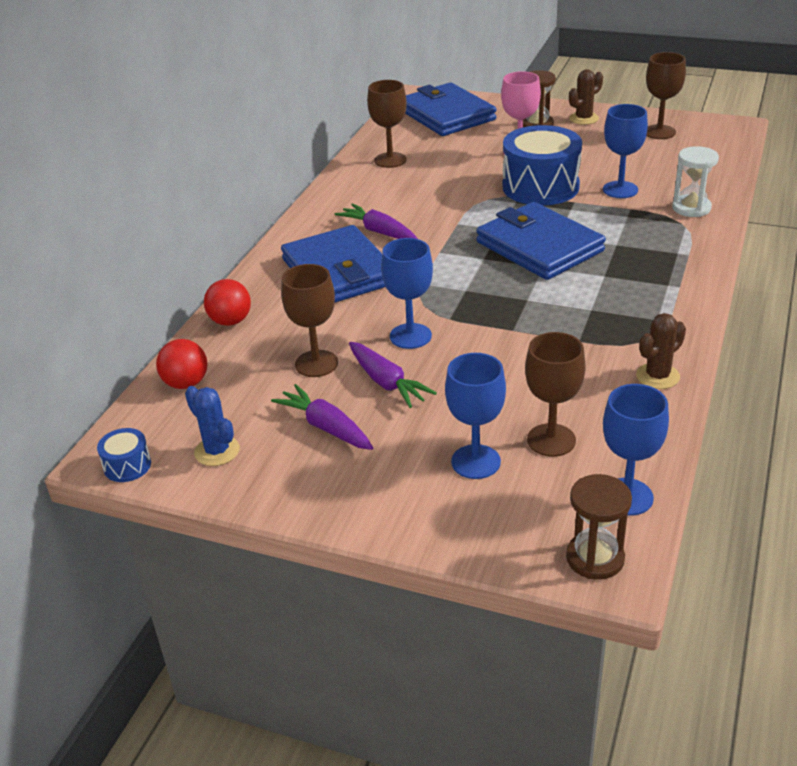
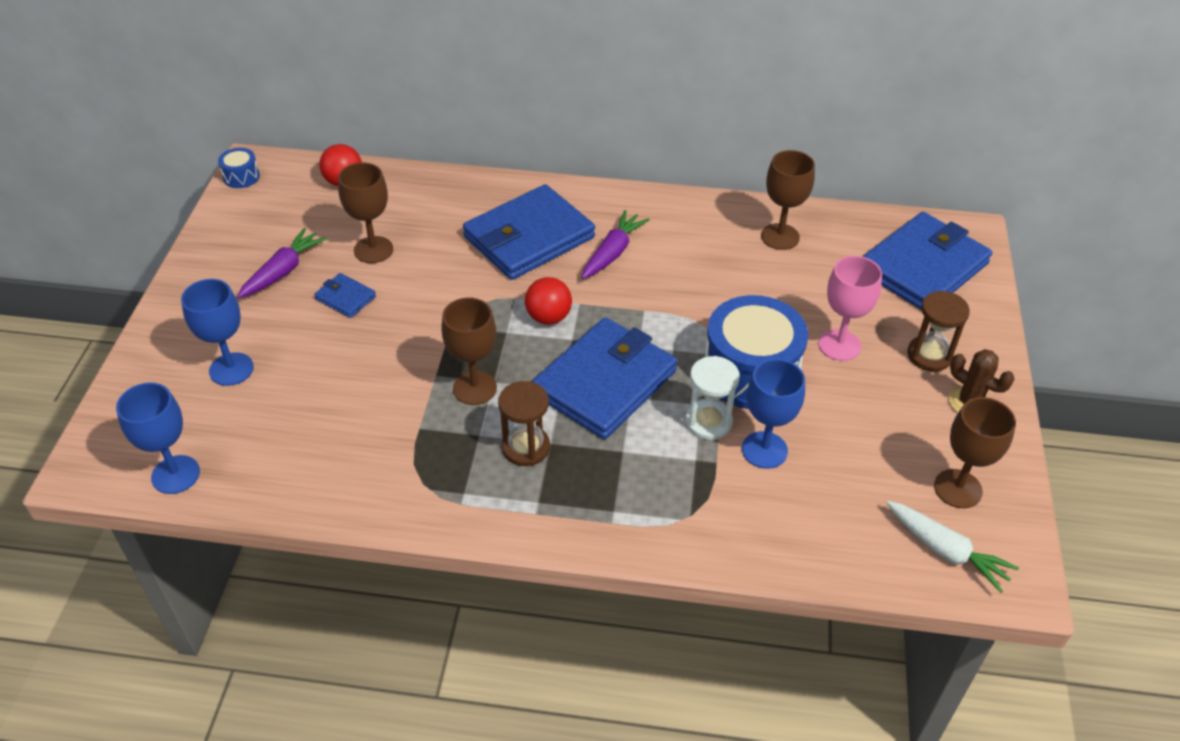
camera: 75 degrees right, 10 degrees up
(217, 451) = (255, 217): blue cactus -> none
(230, 321) = (436, 186): red ball -> red ball (548, 317)
(386, 382) = (345, 298): purple carrot -> blue wallet
(410, 336) = (420, 303): blue goblet -> none
(551, 440) = (258, 417): brown goblet -> brown goblet (474, 388)
(595, 558) = (103, 456): brown hourglass -> brown hourglass (526, 447)
(657, 376) = (357, 494): brown cactus -> none
(691, 208) = (733, 525): white hourglass -> white hourglass (708, 422)
(711, 142) = (946, 551): none -> white carrot

